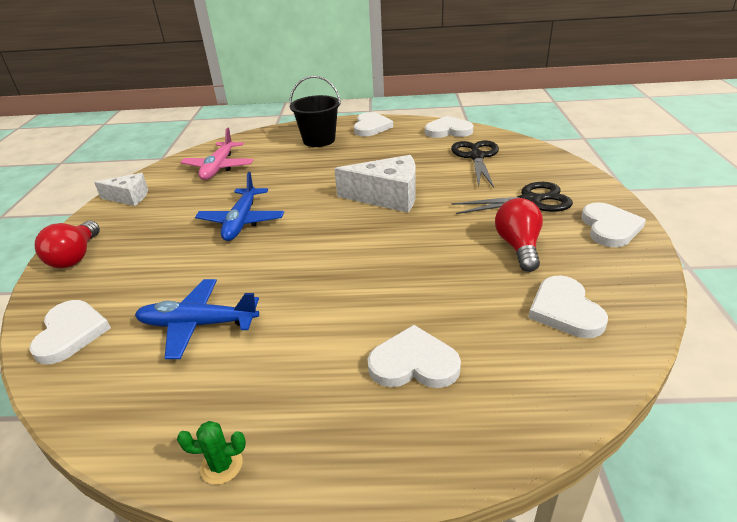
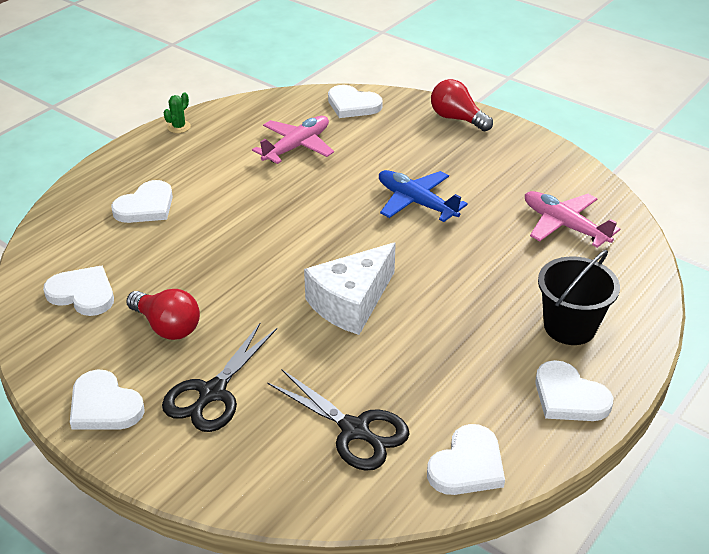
camera: 125 degrees right, 5 degrees up
(129, 197) = (547, 159): white cheese -> none
(198, 324) = (297, 146): blue plane -> pink plane

